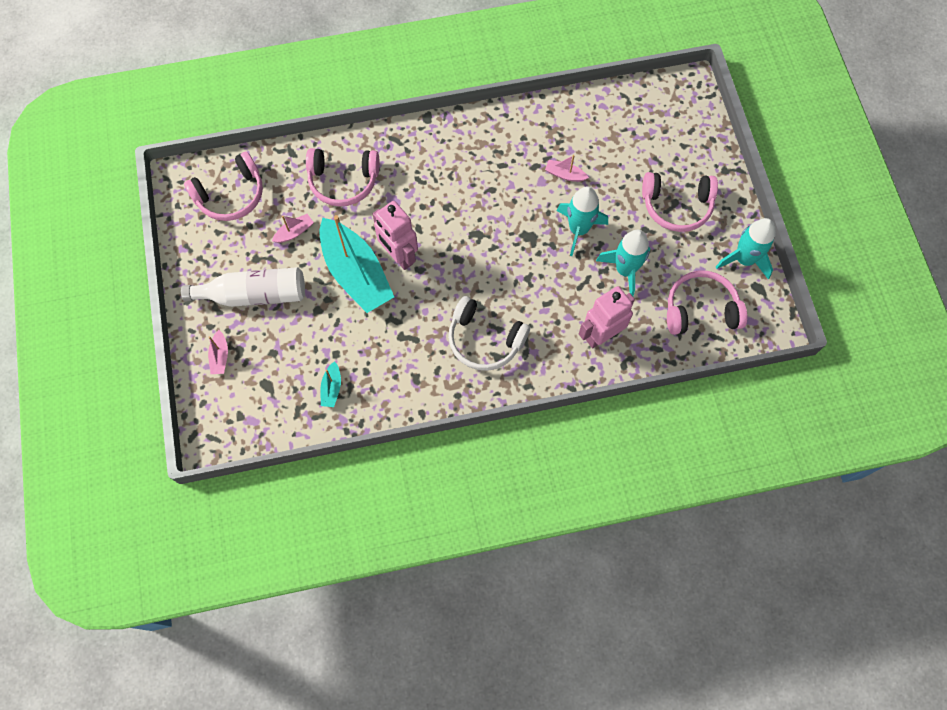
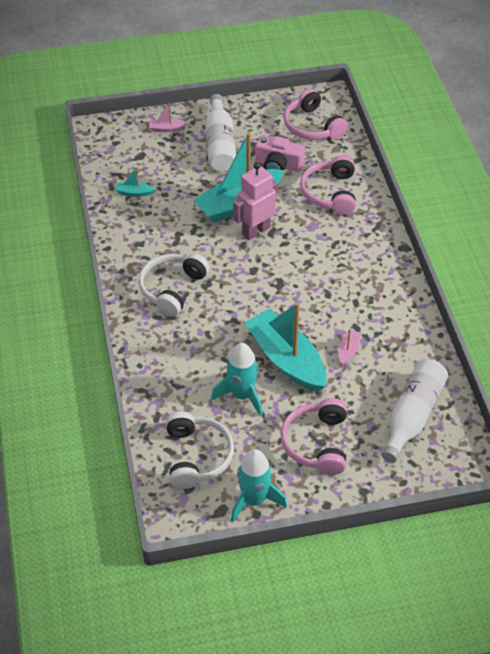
camera: 90 degrees right, 20 degrees down
(294, 232) = (278, 165): pink boat -> pink camera
(578, 229) = (286, 359): turquoise rocket -> turquoise boat
(601, 335) = (173, 373): pink robot -> none
(640, 126) = (412, 416): none -> white bottle
(700, 310) = (197, 456): pink headphones -> white headphones

